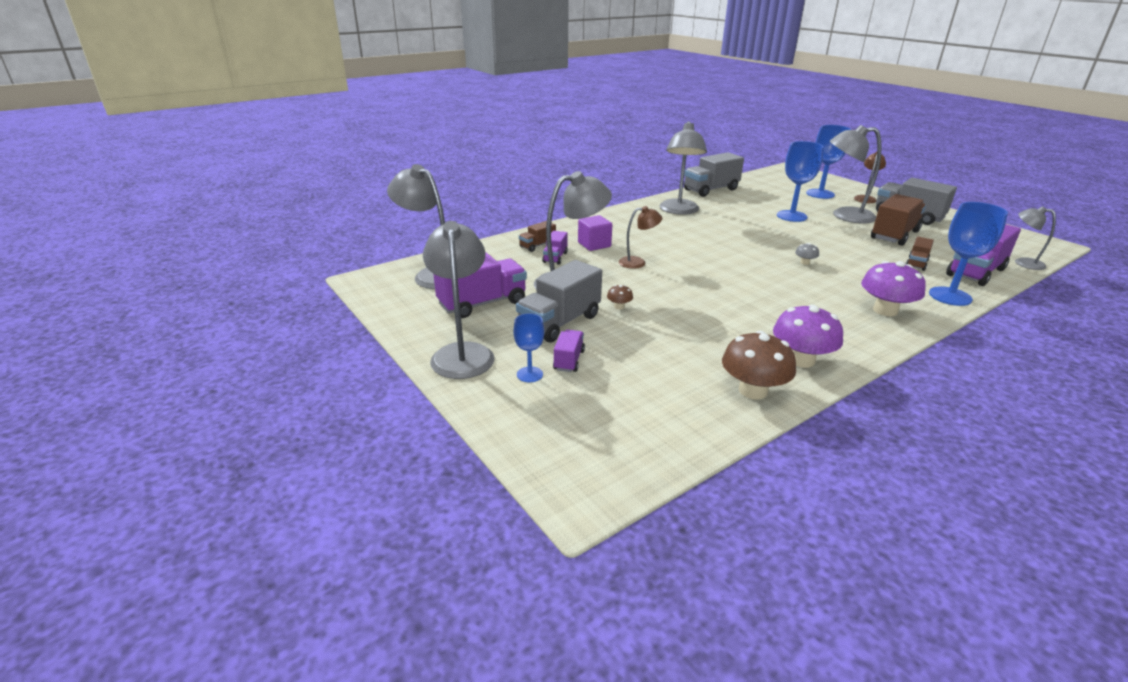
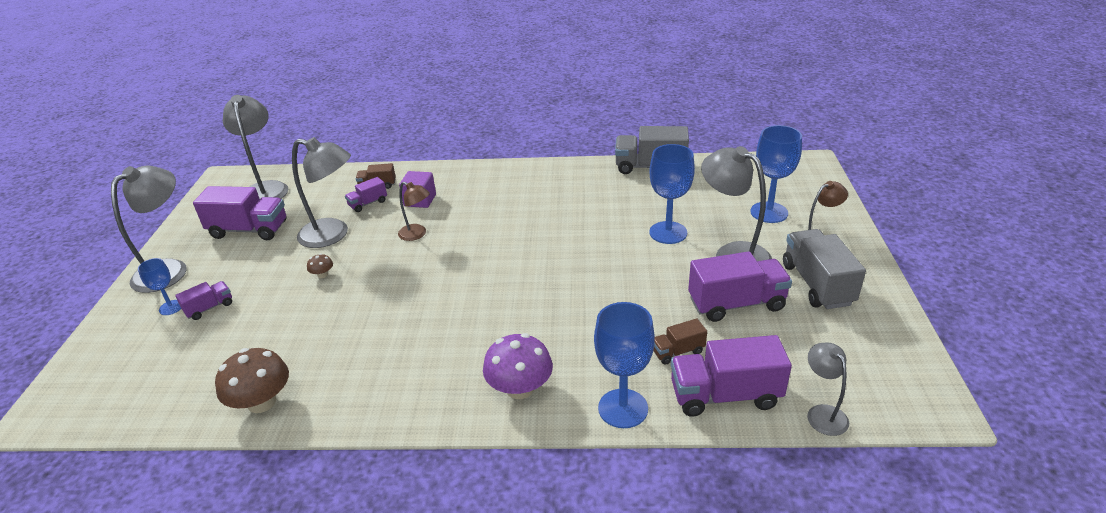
camera: 40 degrees right, 5 degrees up
(559, 322) = (261, 271): grey truck -> none
(679, 211) = (564, 185): grey lamp -> none
(801, 360) = (346, 396): purple mushroom -> none
(805, 262) = (559, 297): grey mushroom -> none
(894, 235) = (736, 304): brown truck -> purple truck

